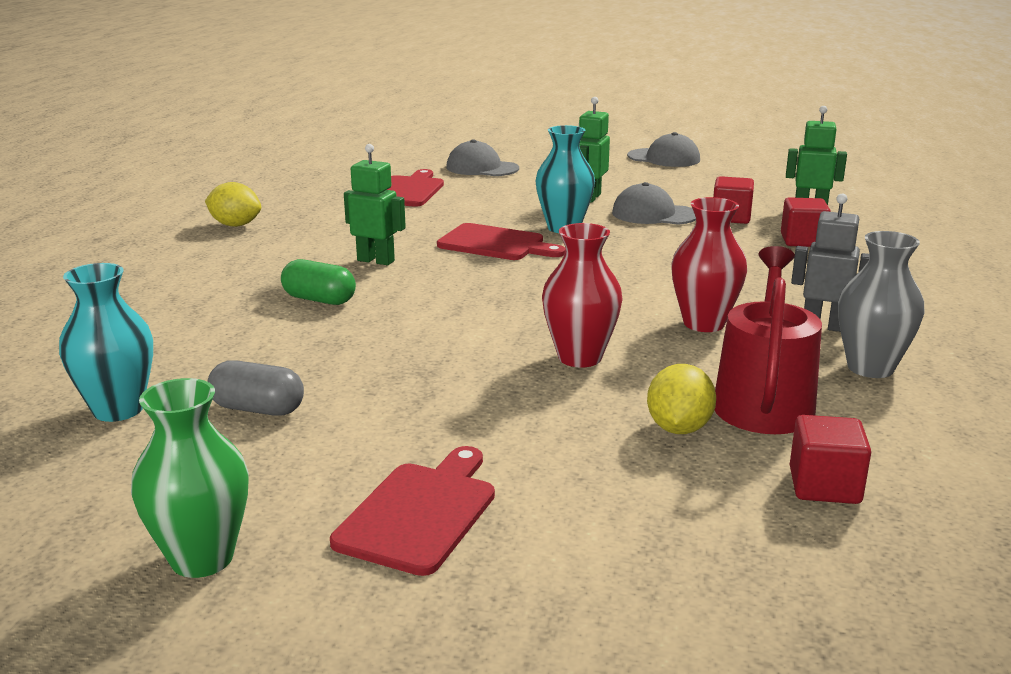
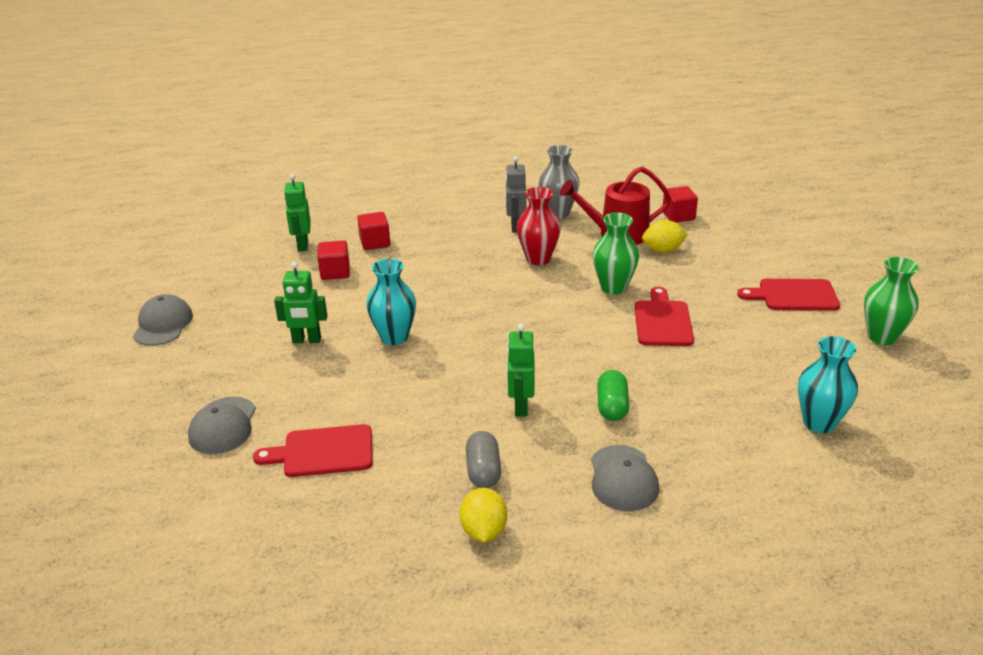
camera: 110 degrees left, 10 degrees up
(258, 409) = (766, 372): grey capsule -> grey capsule (483, 471)
(496, 244) = (449, 359): red cutting board -> red cutting board (662, 321)
(580, 357) = (613, 287): red vase -> green vase
(654, 214) = (341, 304): grey cap -> grey cap (623, 478)

